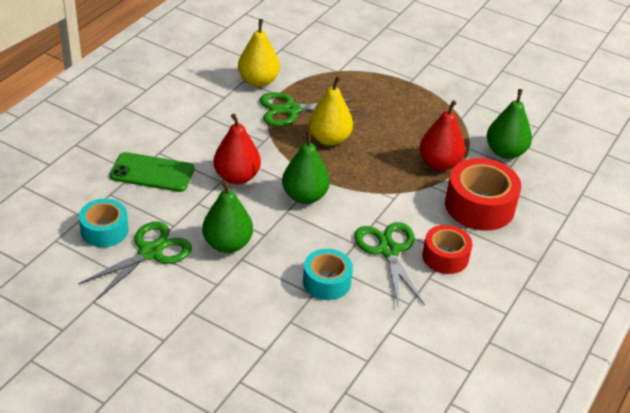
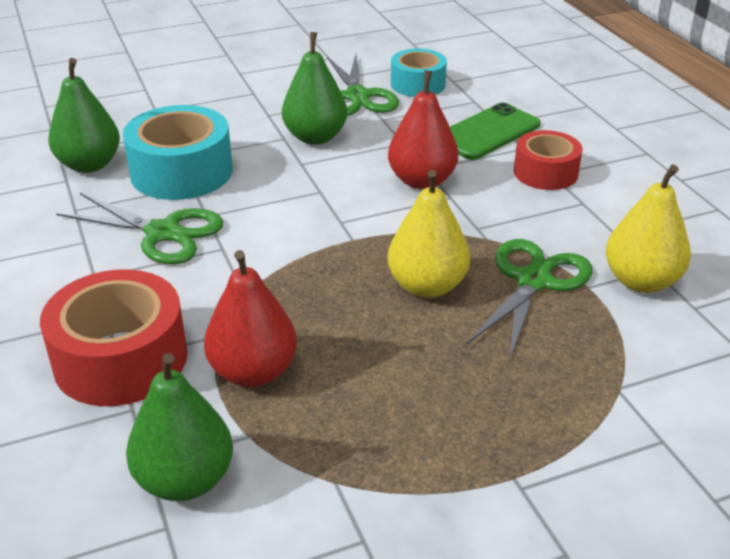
camera: 130 degrees right, 5 degrees down
(304, 196) = (330, 214): green pear -> green pear (89, 165)
(326, 282) = (181, 172): turquoise tape -> turquoise tape, size x1.59
(445, 257) = (90, 271): red tape -> red tape (545, 172)

